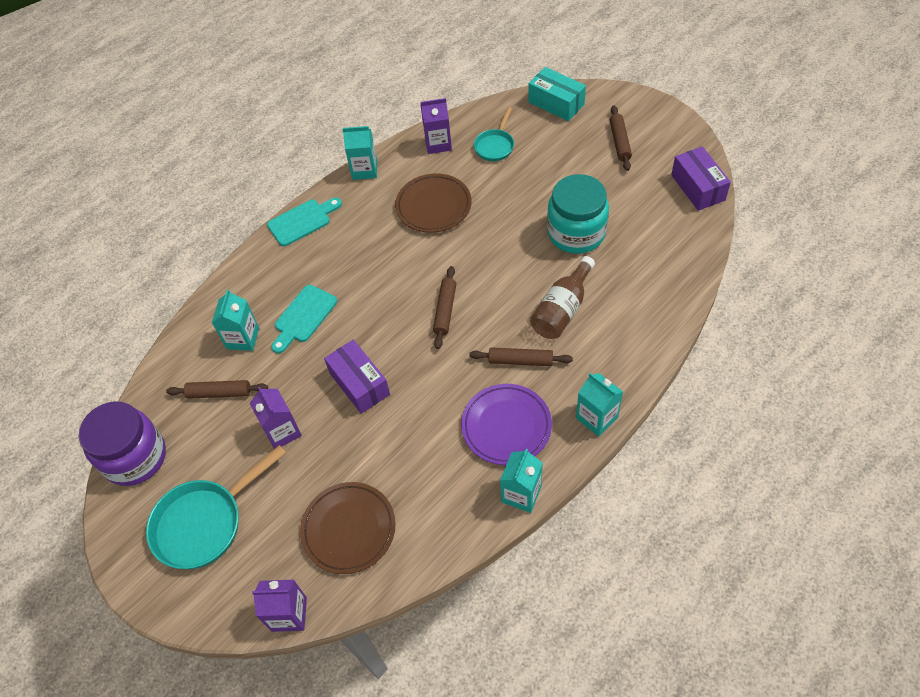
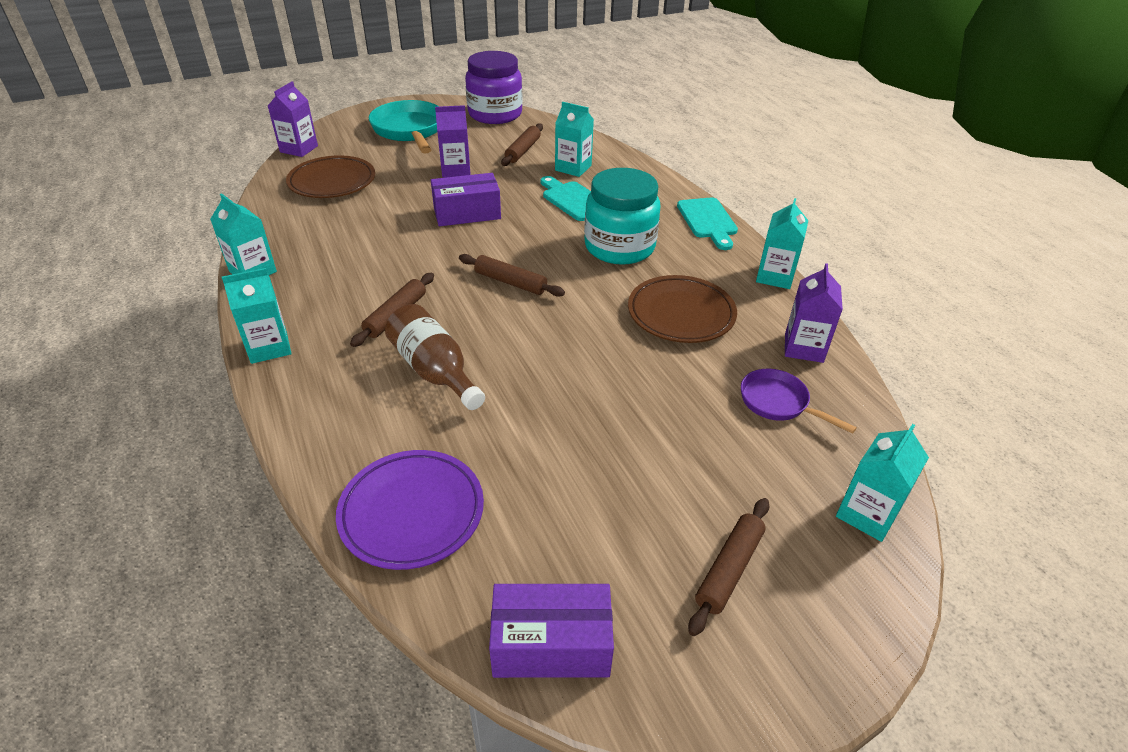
camera: 105 degrees right, 15 degrees down
(495, 146) = (778, 403): turquoise pan -> purple pan
(506, 426) = (330, 283): purple plate -> purple plate (412, 512)
(556, 103) = (867, 514): turquoise box -> turquoise carton
(576, 233) = (551, 430): turquoise jar -> turquoise jar (619, 247)
(619, 142) = (729, 569): brown rolling pin -> brown rolling pin turned 75 degrees counterclockwise

